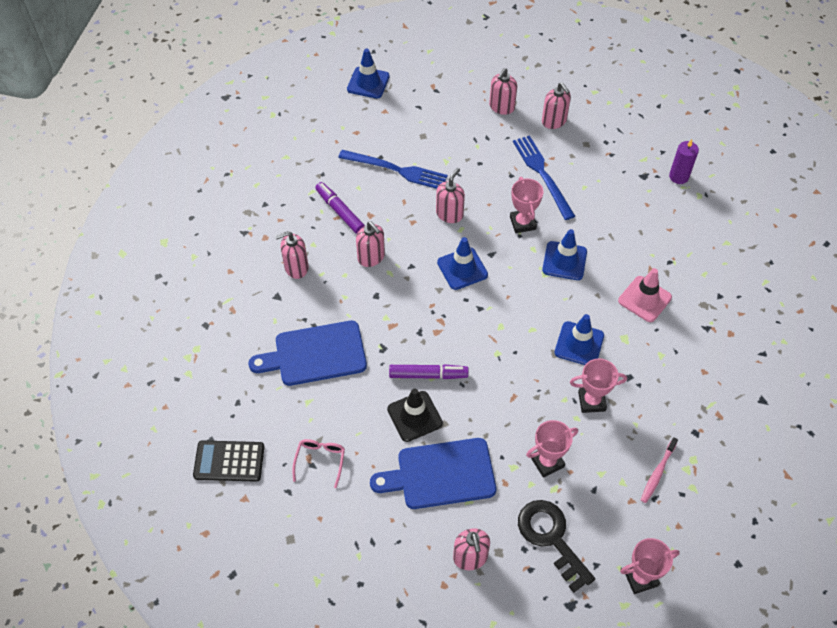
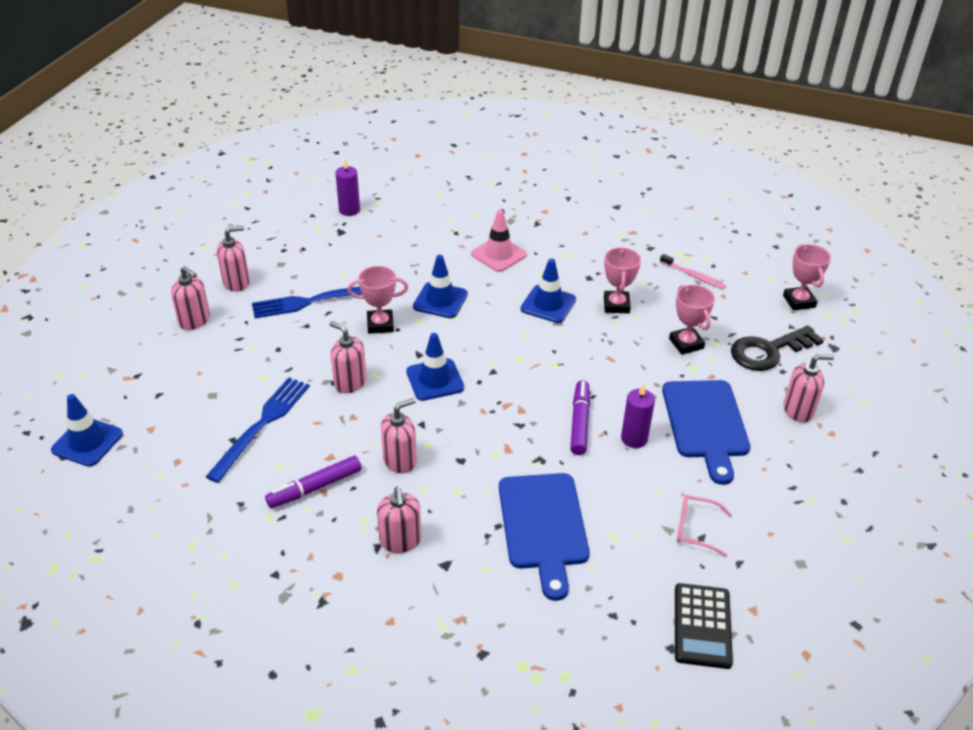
camera: 85 degrees left, 15 degrees down
(414, 416) = (634, 438): black traffic cone -> purple candle

